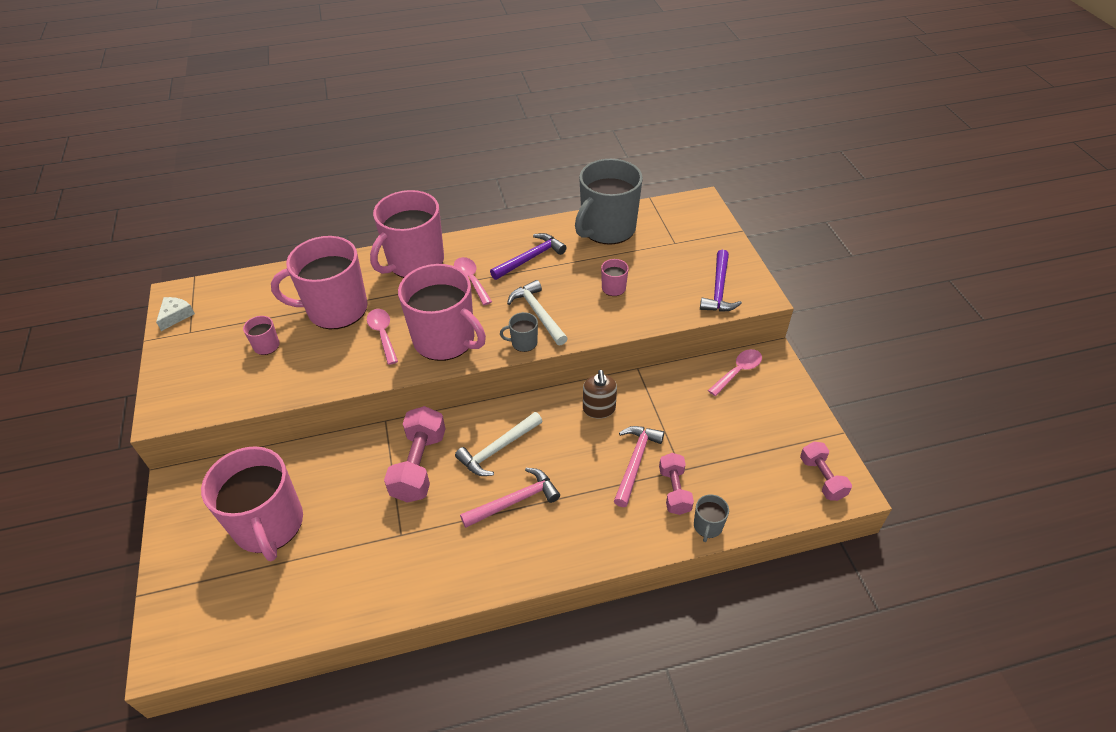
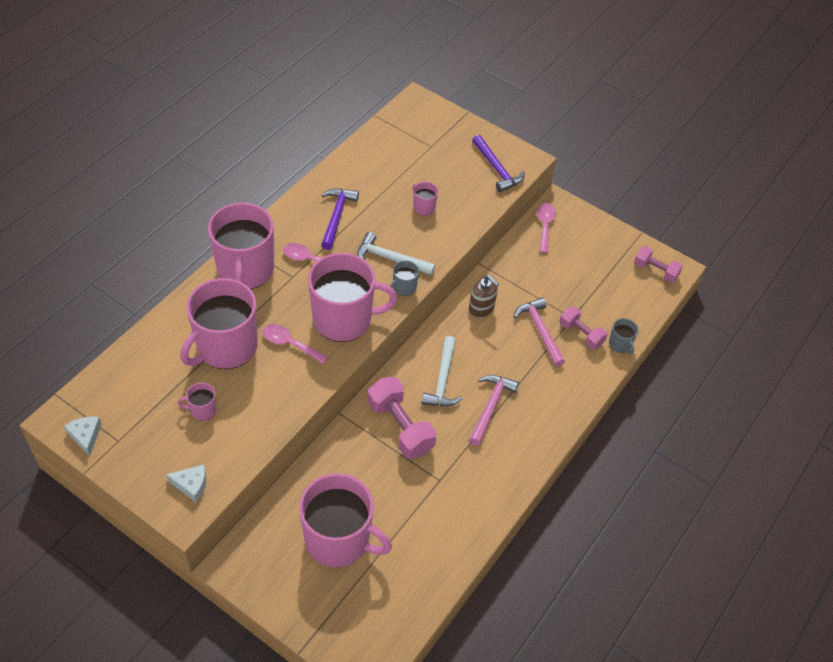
camera: 45 degrees left, 5 degrees up
(193, 395) = (191, 485): none -> white cheese
(607, 229) = (370, 160): grey mug -> none

